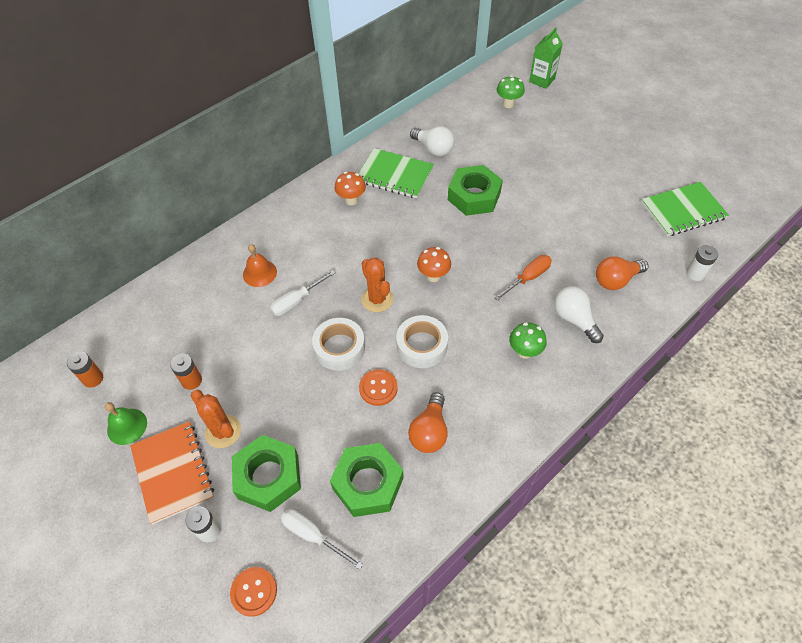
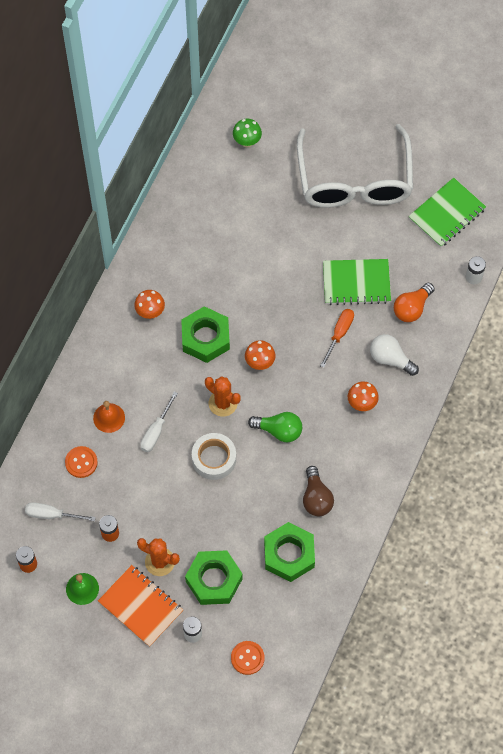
camera: 25 degrees left, 10 degrees up
(313, 536) = (268, 606): white screwdriver -> white screwdriver (52, 515)
(378, 388) = (261, 480): orange button -> orange button (81, 462)
(395, 175) = (176, 269): green notebook -> green notebook (356, 283)
(422, 346) = (279, 430): white tape -> green light bulb
(429, 431) = (316, 498): orange light bulb -> brown light bulb
(433, 149) = (198, 225): white light bulb -> none
(474, 196) = (259, 266): green nut -> green nut (205, 338)
(524, 352) = (362, 404): green mushroom -> orange mushroom
(542, 80) = (268, 97): green carton -> none
(597, 159) = (354, 181): none -> white glasses

